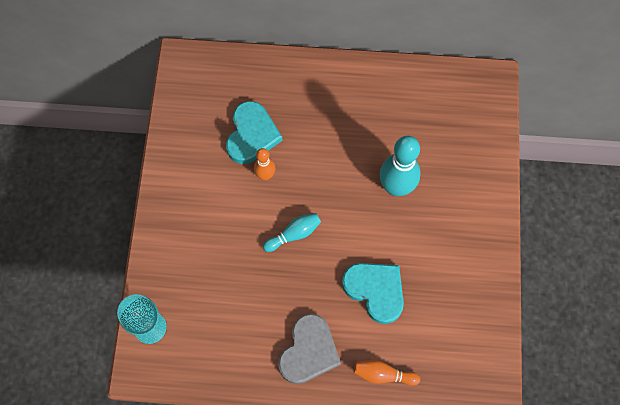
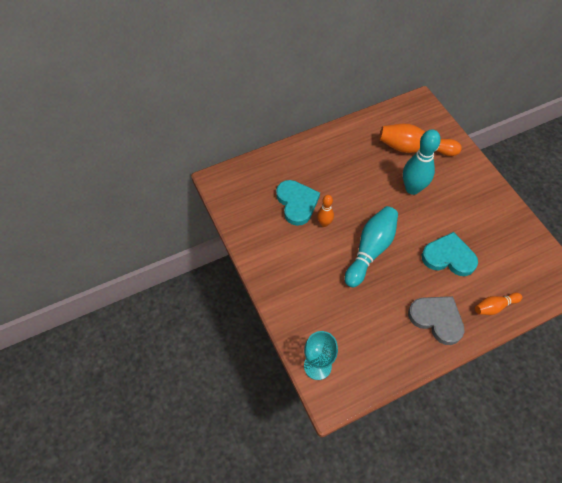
camera: 30 degrees left, 10 degrees down
(294, 234) = (370, 250): turquoise bowling pin -> turquoise bowling pin, size x1.83
(308, 351) = (436, 319): grey heart -> grey heart turned 45 degrees counterclockwise
(436, 138) = (414, 148): none -> orange bowling pin

